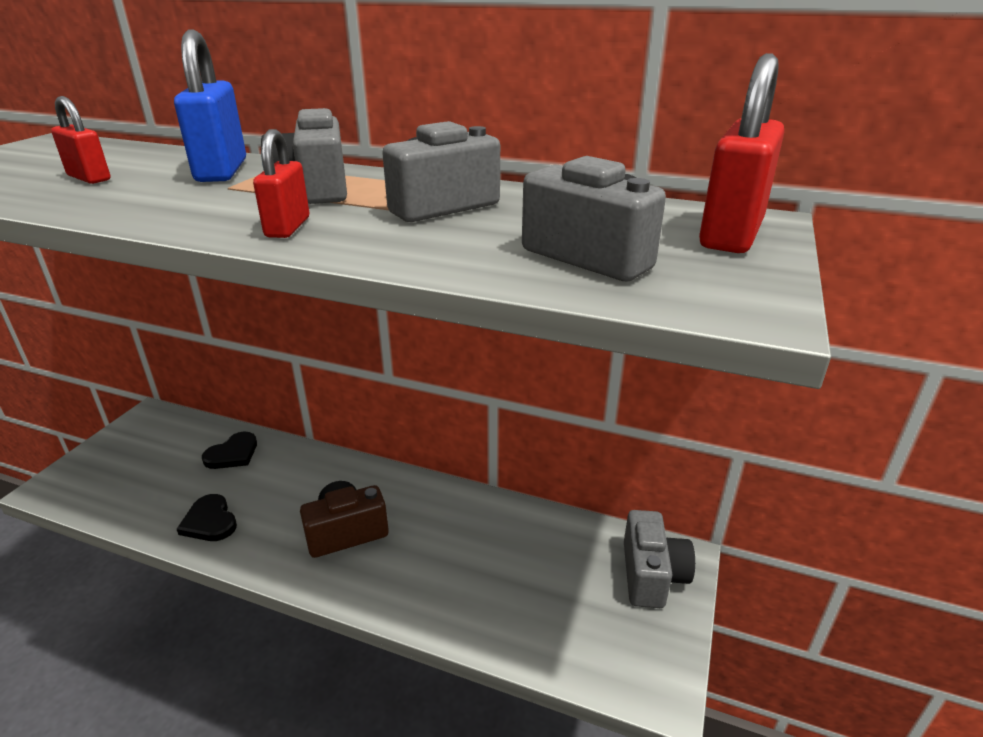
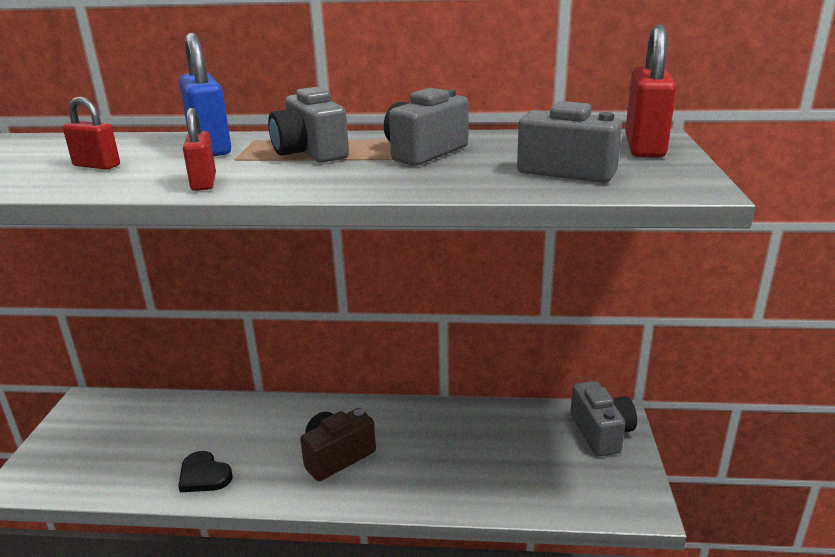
camera: 15 degrees left, 5 degrees down
(233, 454) = (192, 417): black heart -> none
(287, 227) = (326, 180): red padlock -> red padlock (203, 182)

